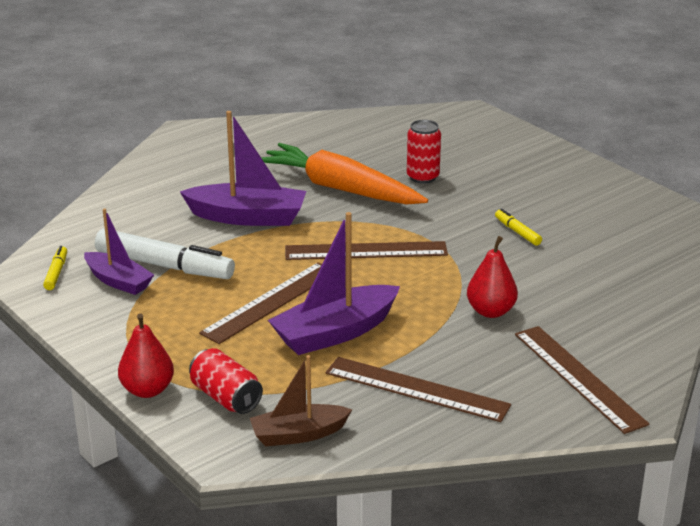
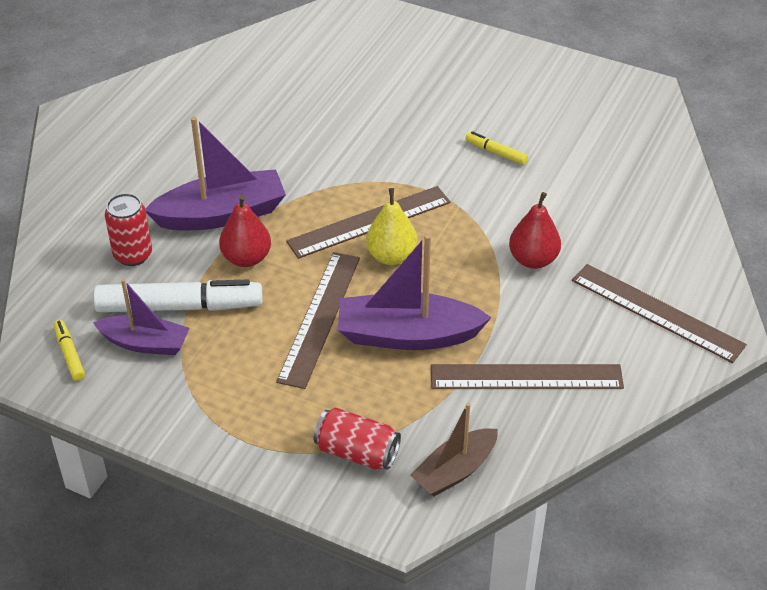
camera: 25 degrees left, 15 degrees up
(147, 390) = (274, 472): red pear -> red pear (246, 258)
(335, 333) = (407, 335): purple boat -> purple boat turned 60 degrees clockwise
(340, 189) = (290, 147): orange carrot -> none
(366, 278) = (391, 256): none -> yellow pear
(422, 177) = (362, 108): red can -> red can (133, 255)

